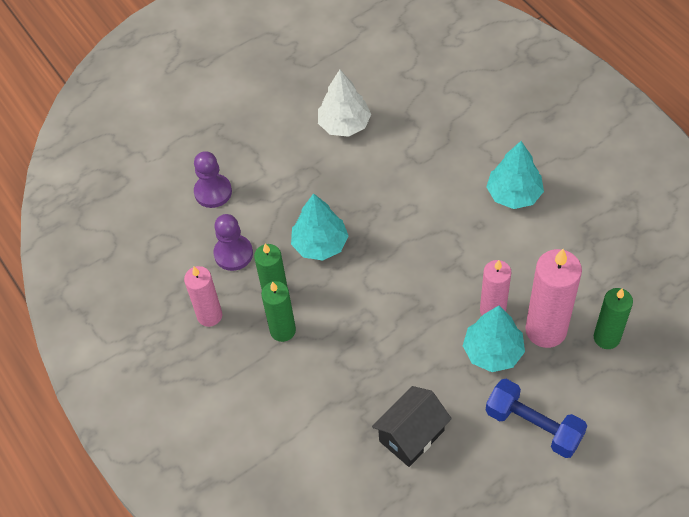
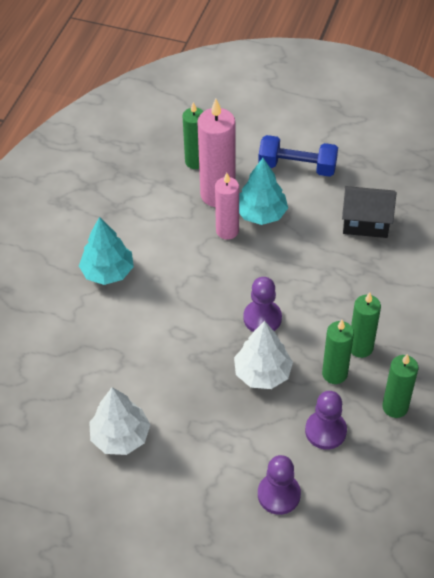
camera: 130 degrees left, 5 degrees down
(209, 315) = (395, 407): pink candle -> green candle
(320, 244) = (262, 373): turquoise tree -> white tree
(373, 277) = (262, 318): none -> purple pawn
(533, 426) = (297, 166): blue dumbbell -> blue dumbbell turned 75 degrees counterclockwise

